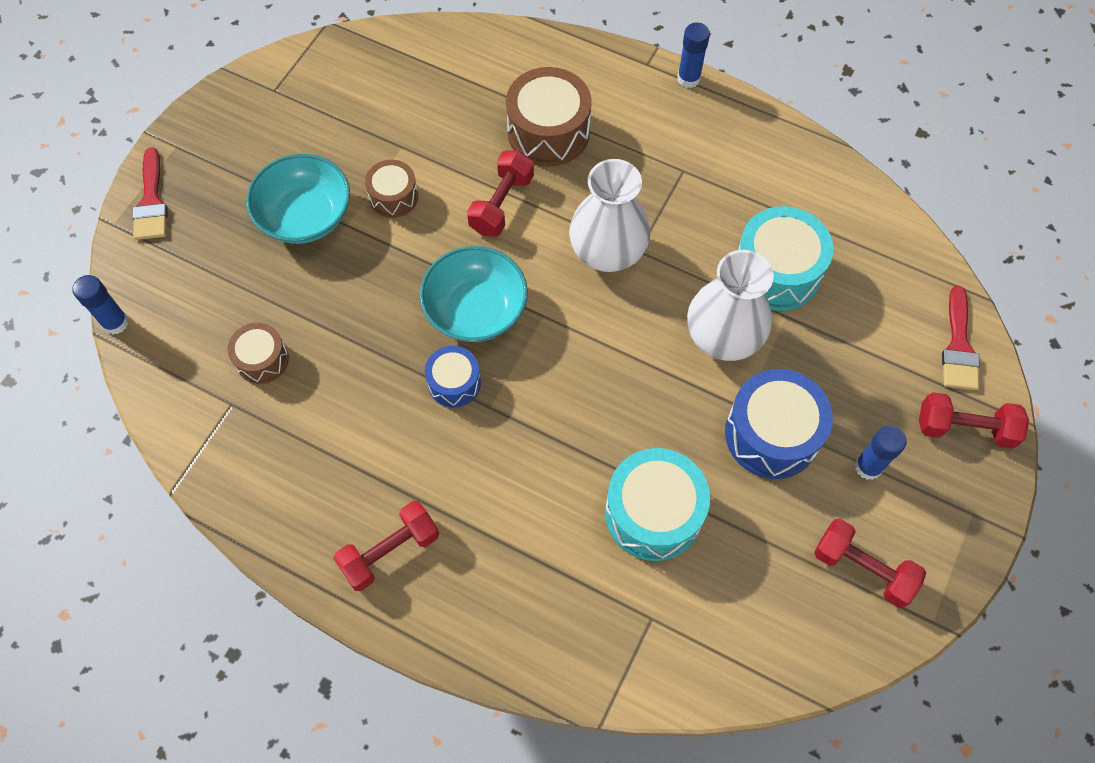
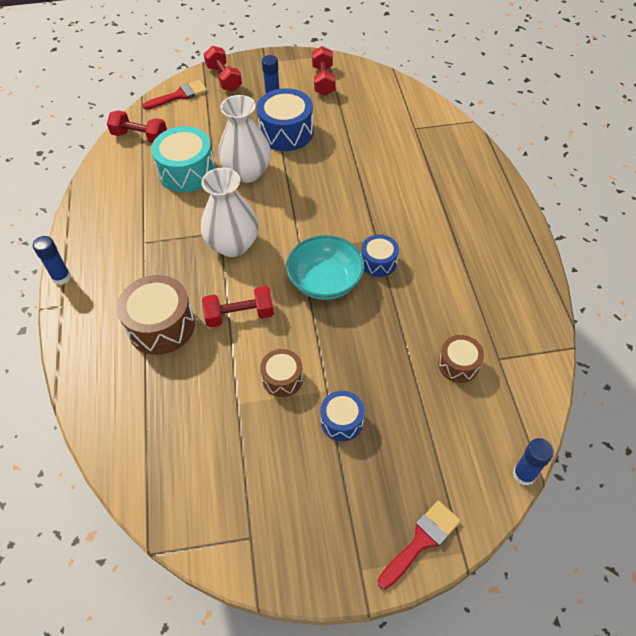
camera: 125 degrees left, 10 degrees down
(305, 216) = (342, 421): turquoise bowl -> blue drum
(390, 551) = (490, 230): red dumbbell -> red dumbbell (140, 137)
(653, 513) = (367, 151): turquoise drum -> none

